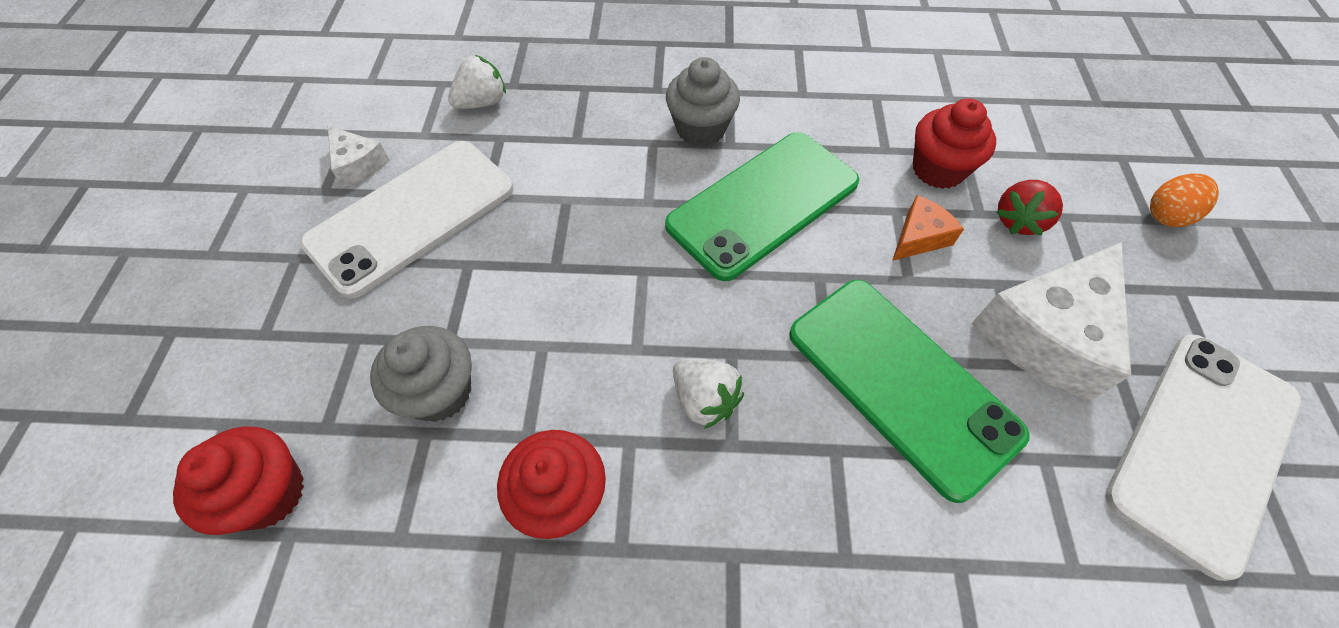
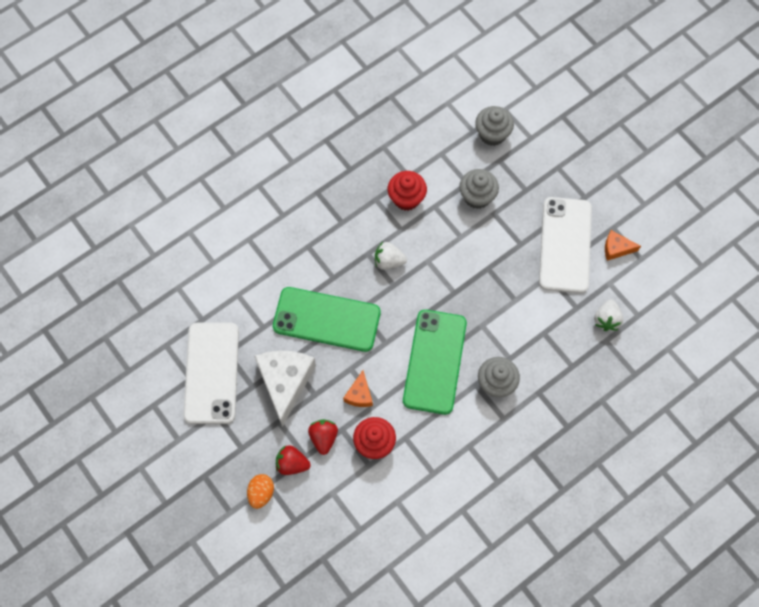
camera: 140 degrees right, 10 degrees up
(268, 493) = (492, 134): red cupcake -> grey cupcake
(358, 164) = (616, 248): white cheese -> orange cheese
(1093, 220) = (292, 464): none -> red strawberry

